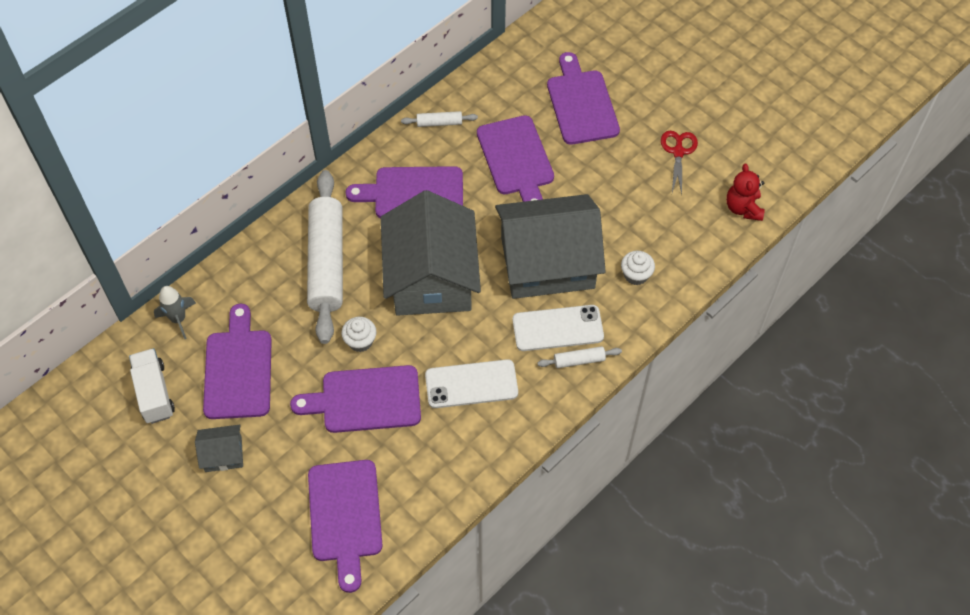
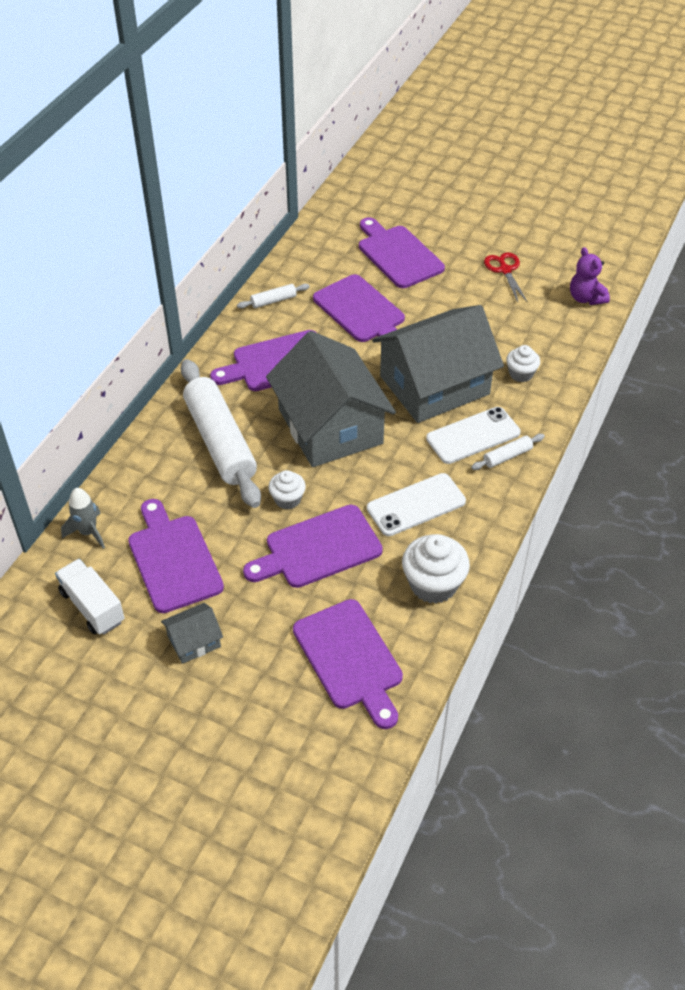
camera: 20 degrees left, 10 degrees down
(449, 469) = (433, 584): none -> white cupcake
(743, 208) = (586, 298): red teddy bear -> purple teddy bear

